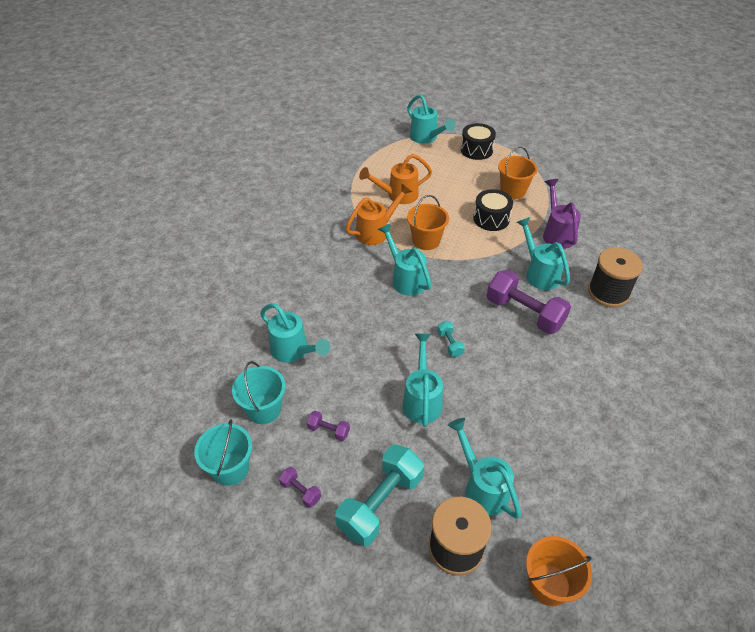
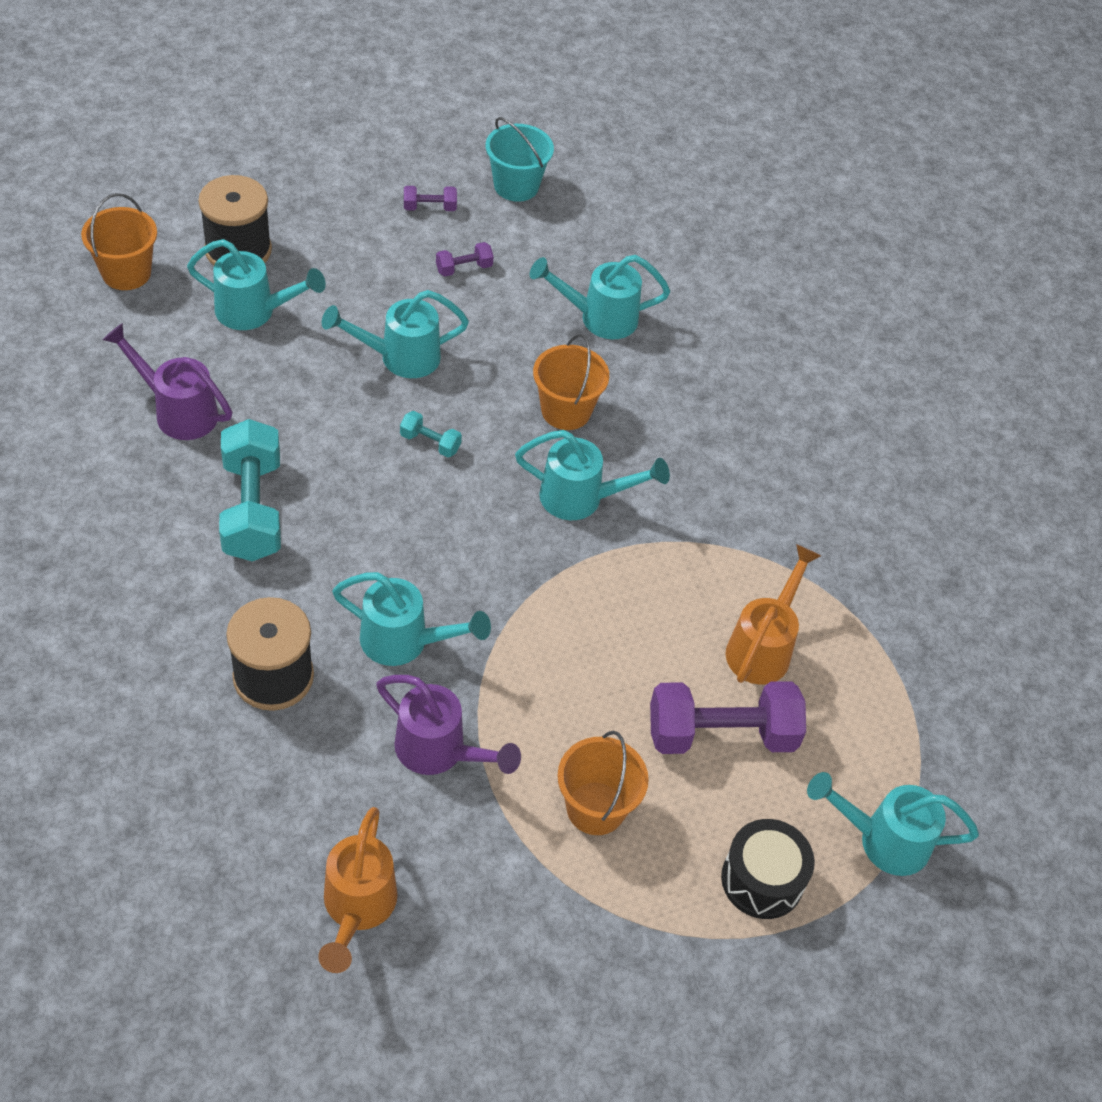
camera: 130 degrees right, 5 degrees up
(264, 409) = (552, 247): turquoise bucket -> none
(377, 231) = (710, 551): orange watering can -> orange watering can (357, 909)
(380, 503) = (343, 241): turquoise dumbbell -> turquoise dumbbell (252, 509)
(422, 399) = (399, 357): turquoise watering can -> turquoise watering can turned 120 degrees clockwise
(426, 240) = (623, 585): orange bucket -> orange bucket (566, 411)
(491, 219) = (571, 706): black drum -> none
(524, 313) = (372, 553): purple dumbbell -> purple dumbbell (721, 734)
(576, 449) = (177, 411): none -> purple watering can

